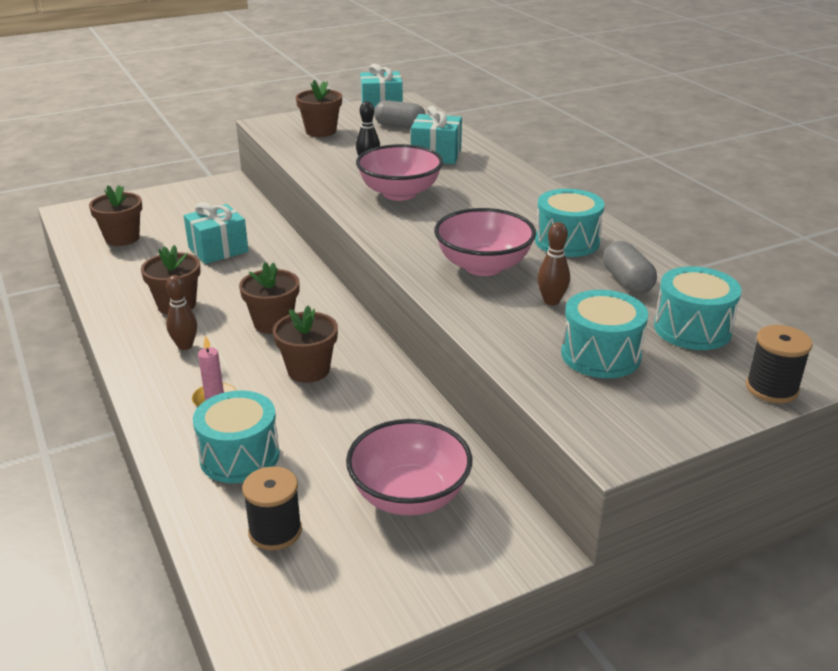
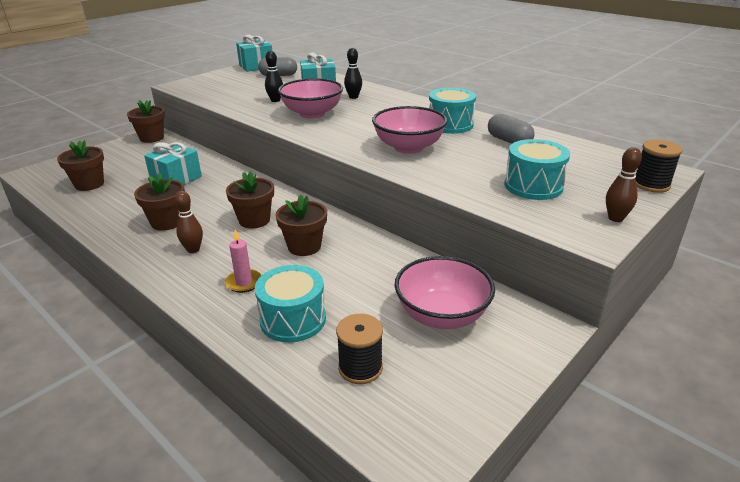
camera: 20 degrees left, 0 degrees up
(321, 131) = (223, 85): brown flower pot -> brown flower pot (152, 138)
(471, 176) = (353, 97): none -> black bowling pin
(551, 301) = (472, 160): brown bowling pin -> brown bowling pin (615, 218)
(692, 329) = (573, 160): turquoise drum -> none

